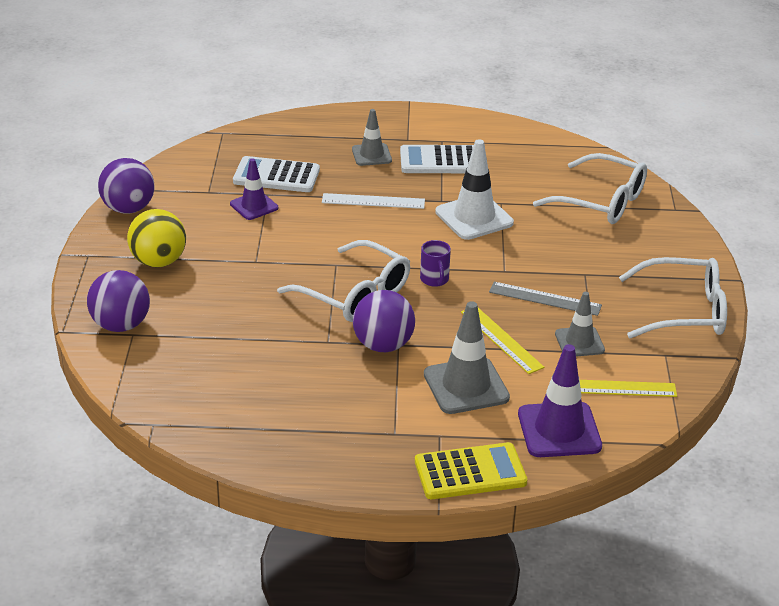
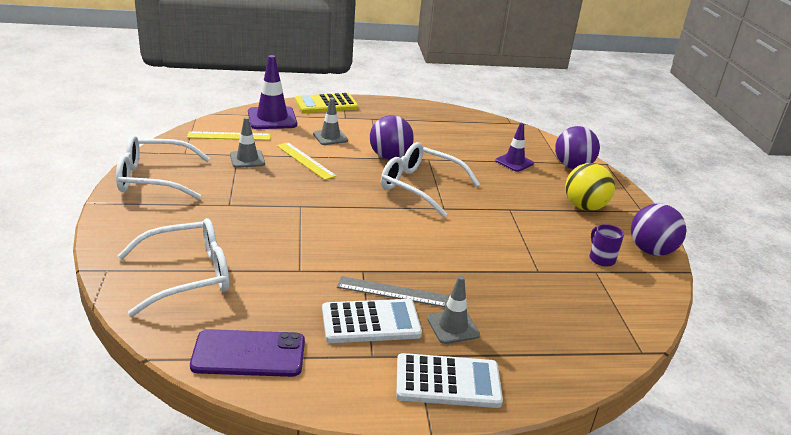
camera: 170 degrees right, 5 degrees down
(254, 206) = (543, 257): purple traffic cone -> purple traffic cone (514, 162)
(276, 176) = (542, 292): white calculator -> white calculator (448, 381)
(373, 201) = (431, 266): white ruler -> none
(434, 279) = (359, 198): purple mug -> purple mug (601, 258)
(466, 386) = (330, 137): grey traffic cone -> grey traffic cone, size x0.62
(474, 217) = (328, 252): white traffic cone -> none
(535, 146) = (249, 354): none -> purple phone
(545, 299) = (268, 186): grey ruler -> grey ruler (392, 292)
(601, 202) = (188, 275): white glasses -> white glasses turned 135 degrees clockwise

